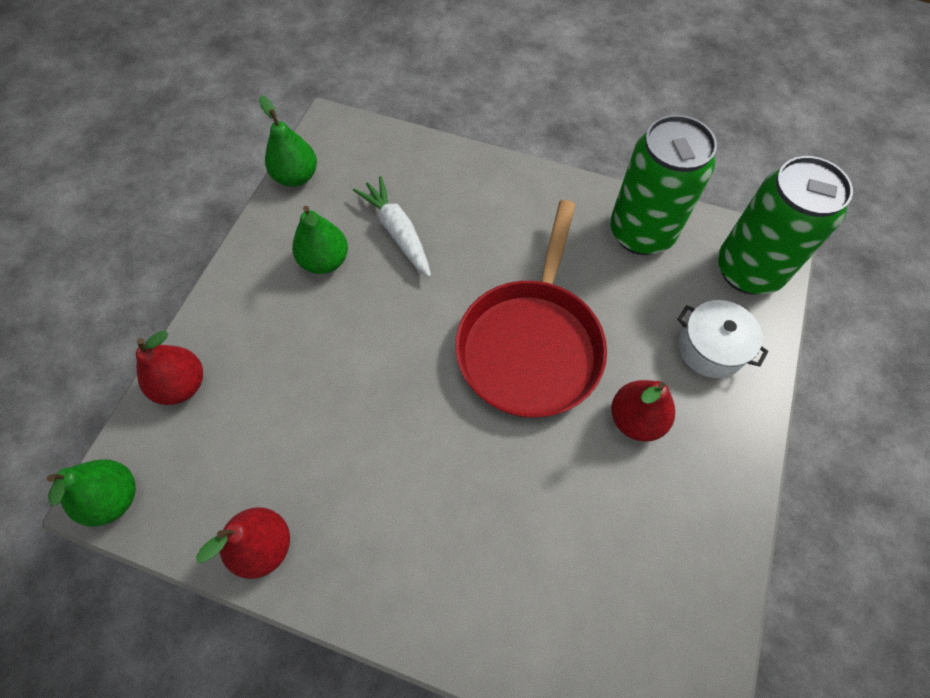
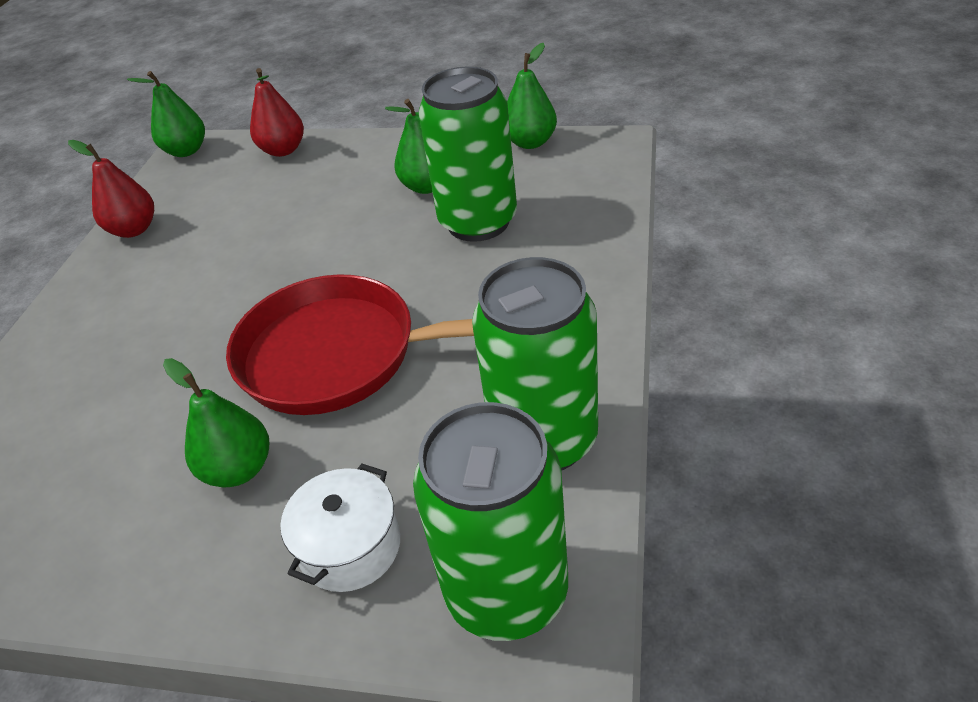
camera: 85 degrees right, 20 degrees down
(397, 232) = (478, 222): white carrot -> green can
(636, 419) = (239, 469): red pear -> green pear

